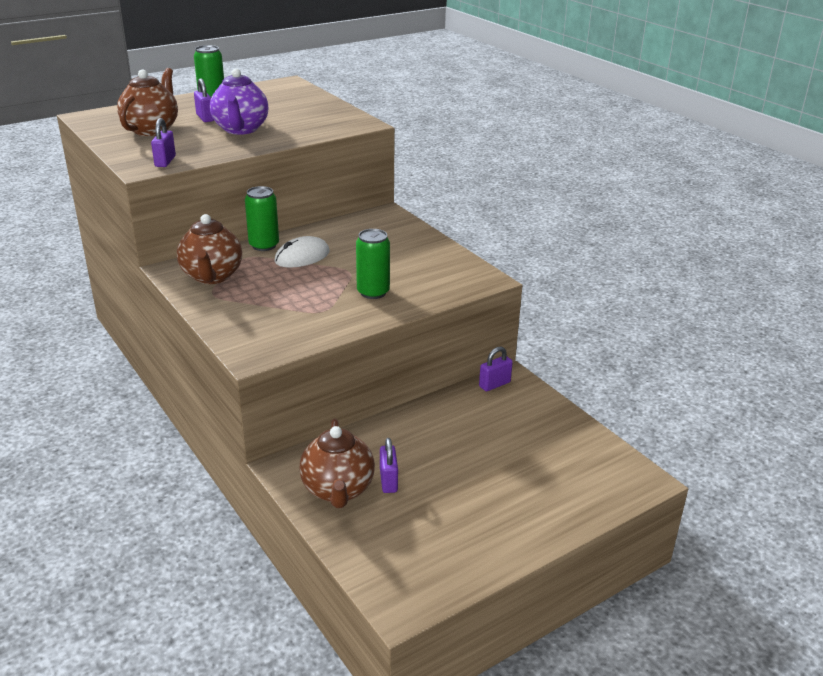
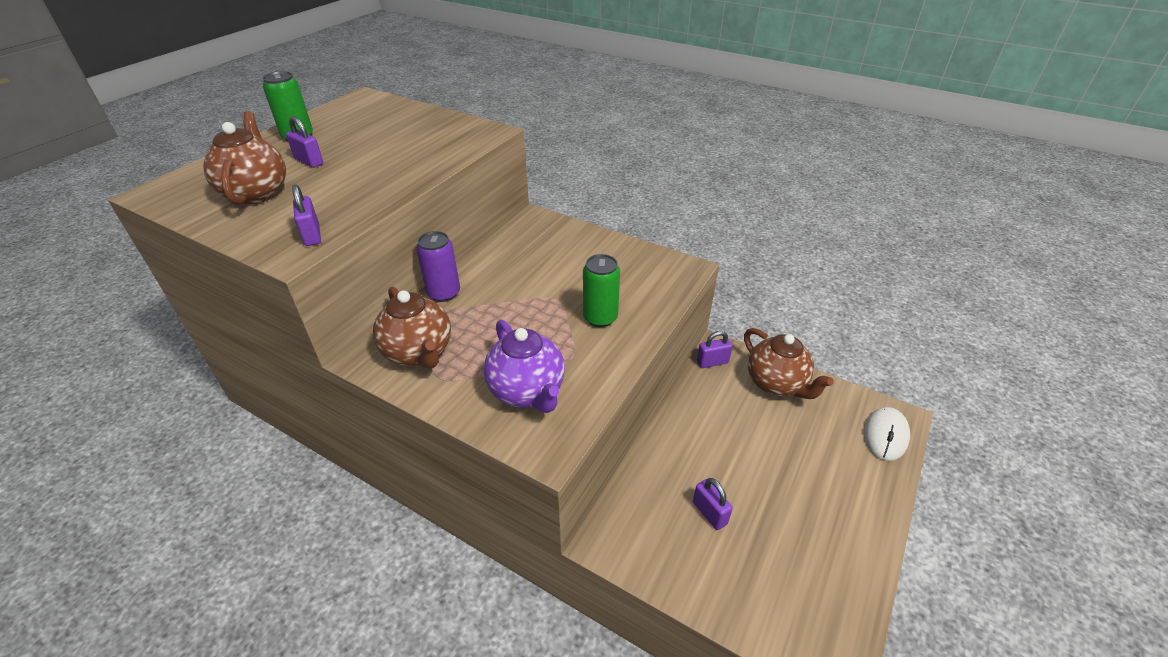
camera: 25 degrees left, 10 degrees up
(241, 129) = (365, 168): purple teapot -> purple teapot (527, 391)
(264, 245) = (444, 293): green can -> purple can
(302, 257) = (495, 295): white mouse -> white mouse (885, 435)
(338, 490) = (674, 546): brown teapot -> brown teapot (776, 384)
(494, 384) = (712, 362): purple padlock -> purple padlock turned 45 degrees clockwise

